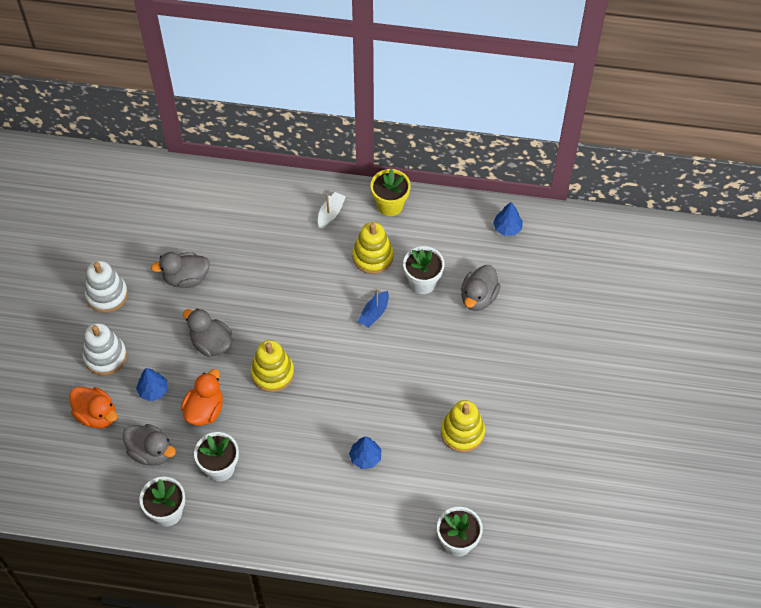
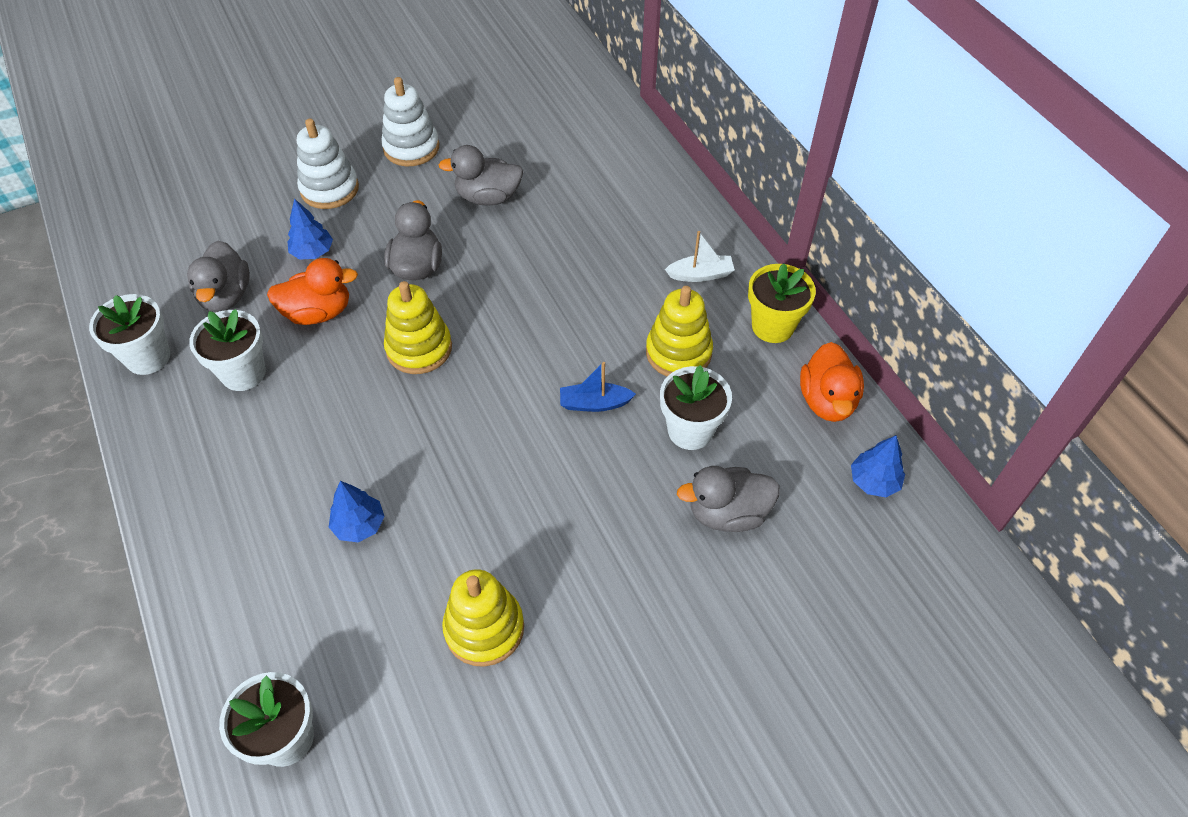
camera: 55 degrees right, 5 degrees down
(97, 415) = (246, 223): orange duck -> orange duck (827, 401)
(186, 278) = (488, 197): grey duck -> grey duck turned 45 degrees counterclockwise

